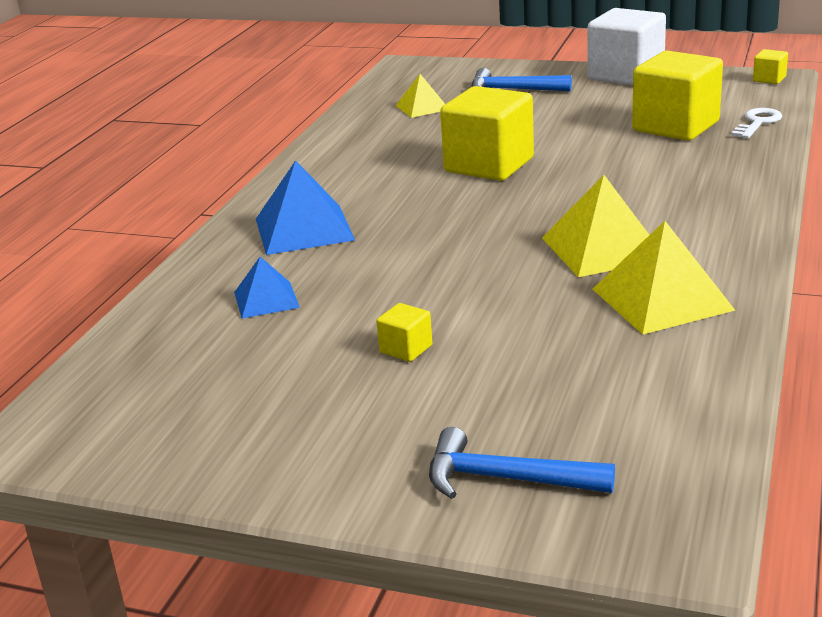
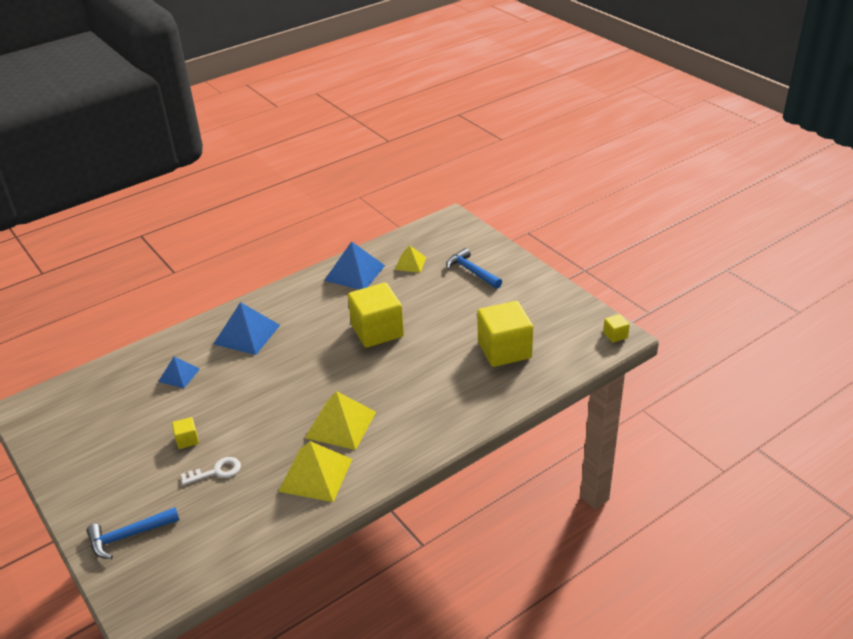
camera: 35 degrees right, 10 degrees up
(361, 135) = (354, 273): none -> blue pyramid
(505, 479) = (128, 536): blue hammer -> blue hammer turned 75 degrees counterclockwise
(626, 75) = (545, 289): white cube -> none
(757, 123) = (549, 371): white key -> white key (216, 471)

